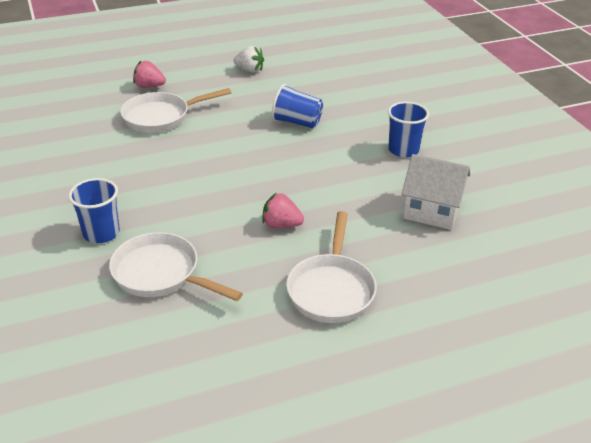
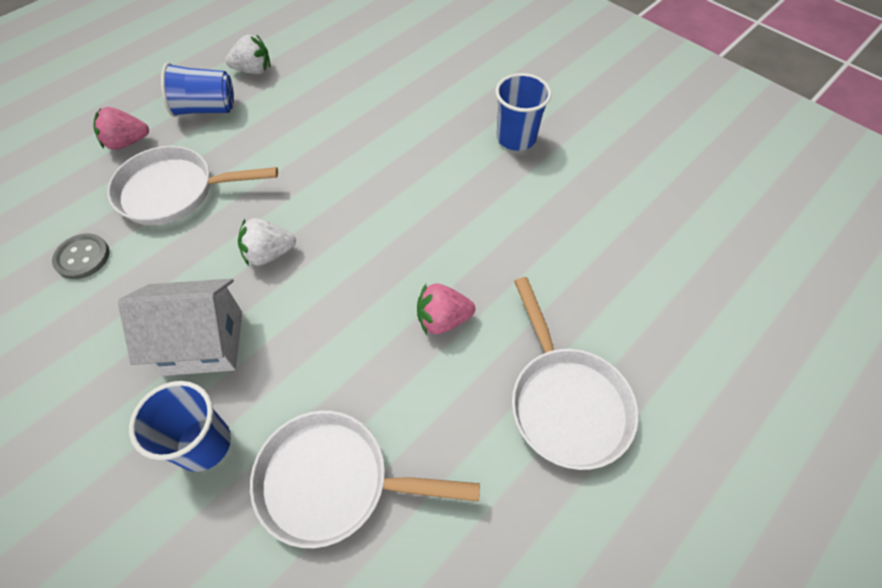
camera: 25 degrees left, 20 degrees up
(90, 132) = (82, 257): none -> grey button
(161, 117) = (174, 192): white pan -> white pan turned 45 degrees clockwise
(196, 161) = (269, 254): none -> white strawberry
(297, 122) = (364, 138): blue cup -> blue cup (206, 109)
(432, 211) = (603, 222): white house -> white house (203, 343)

